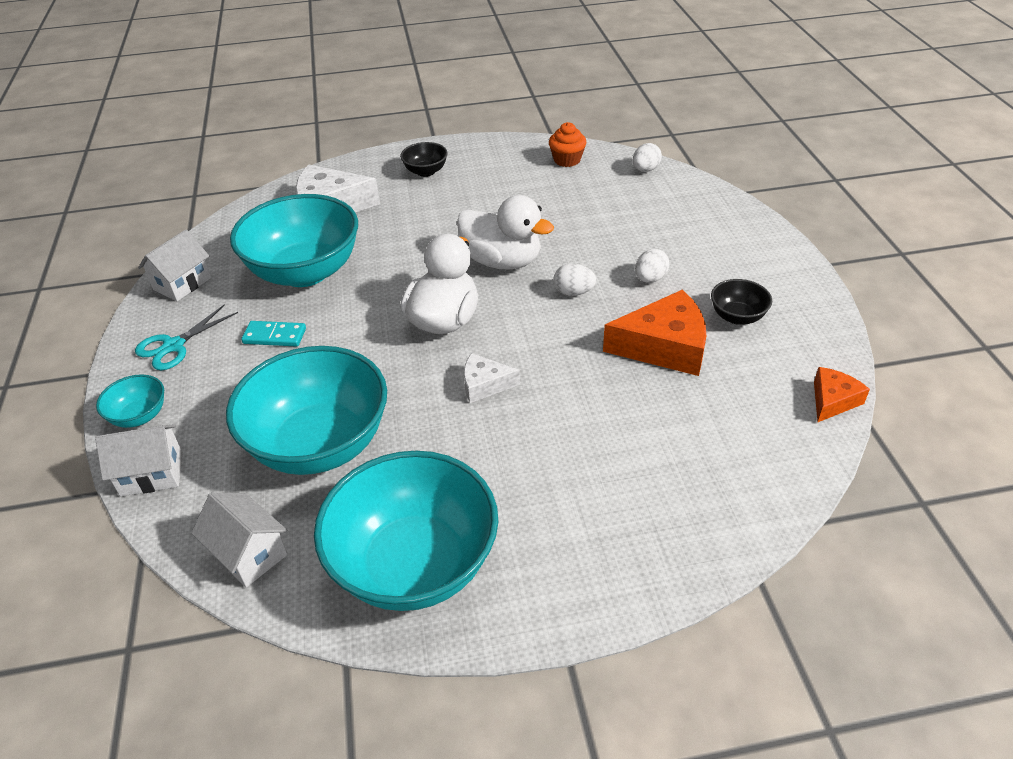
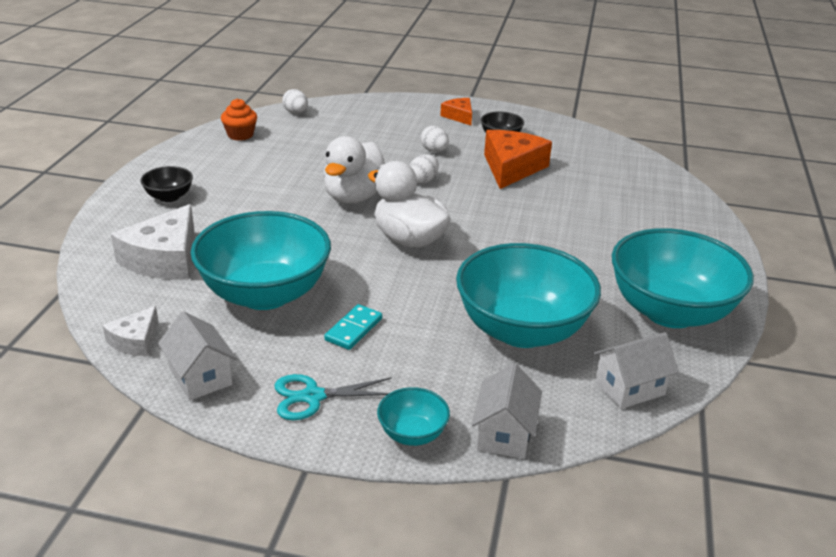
camera: 70 degrees left, 10 degrees down
(174, 346) = (313, 397): turquoise scissors -> turquoise scissors turned 105 degrees clockwise
(484, 384) = (502, 241): white cheese -> white cheese (135, 341)
(502, 261) = (354, 197): white duck -> white duck turned 150 degrees clockwise
(832, 400) = (597, 137): orange cheese -> orange cheese (459, 116)

